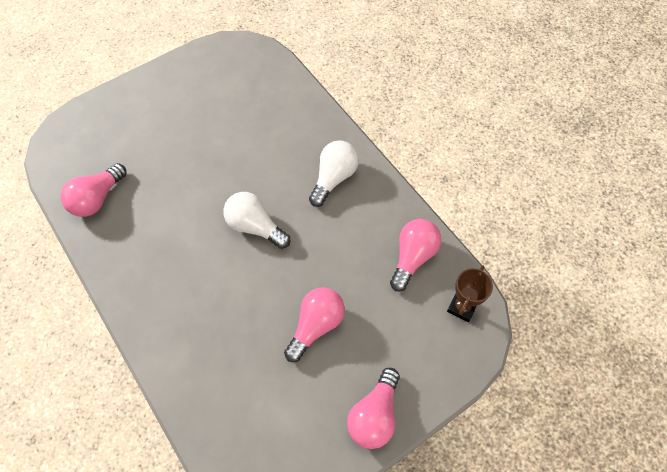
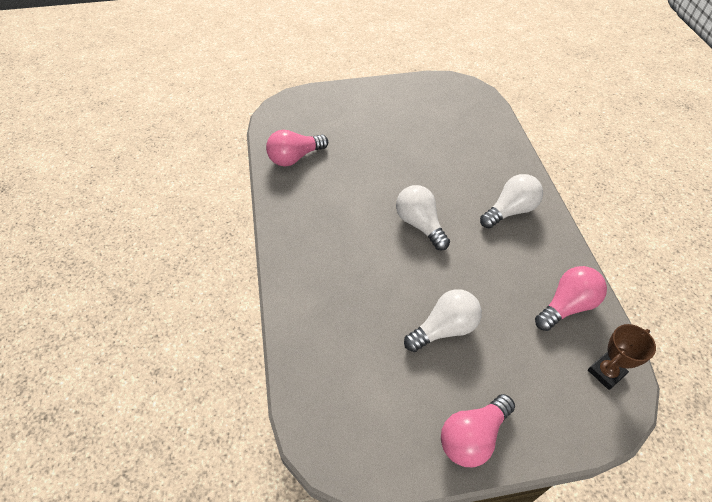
camera: 25 degrees right, 10 degrees down
(316, 326) = (444, 329): pink light bulb -> white light bulb

